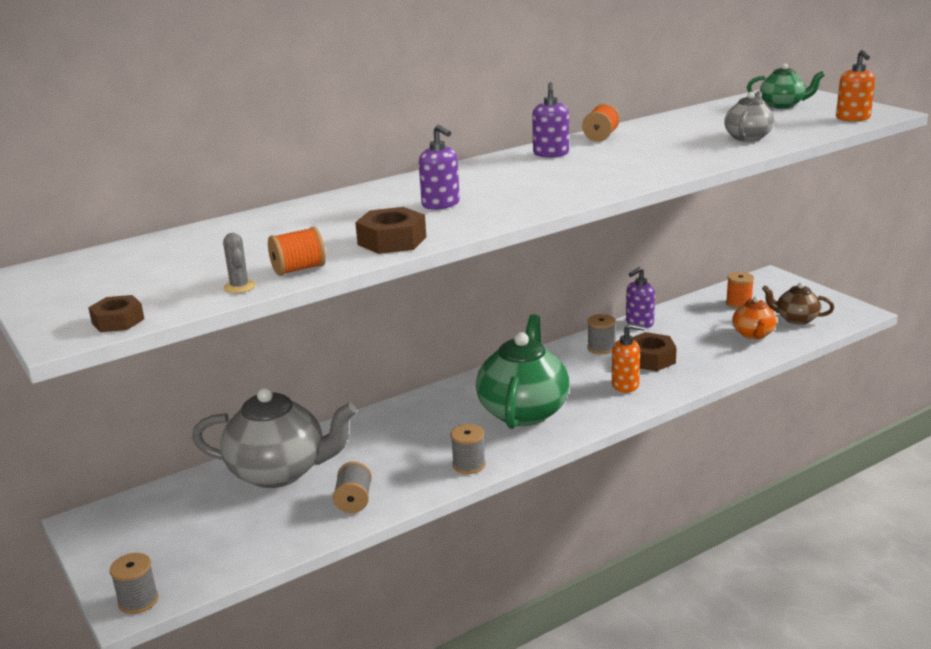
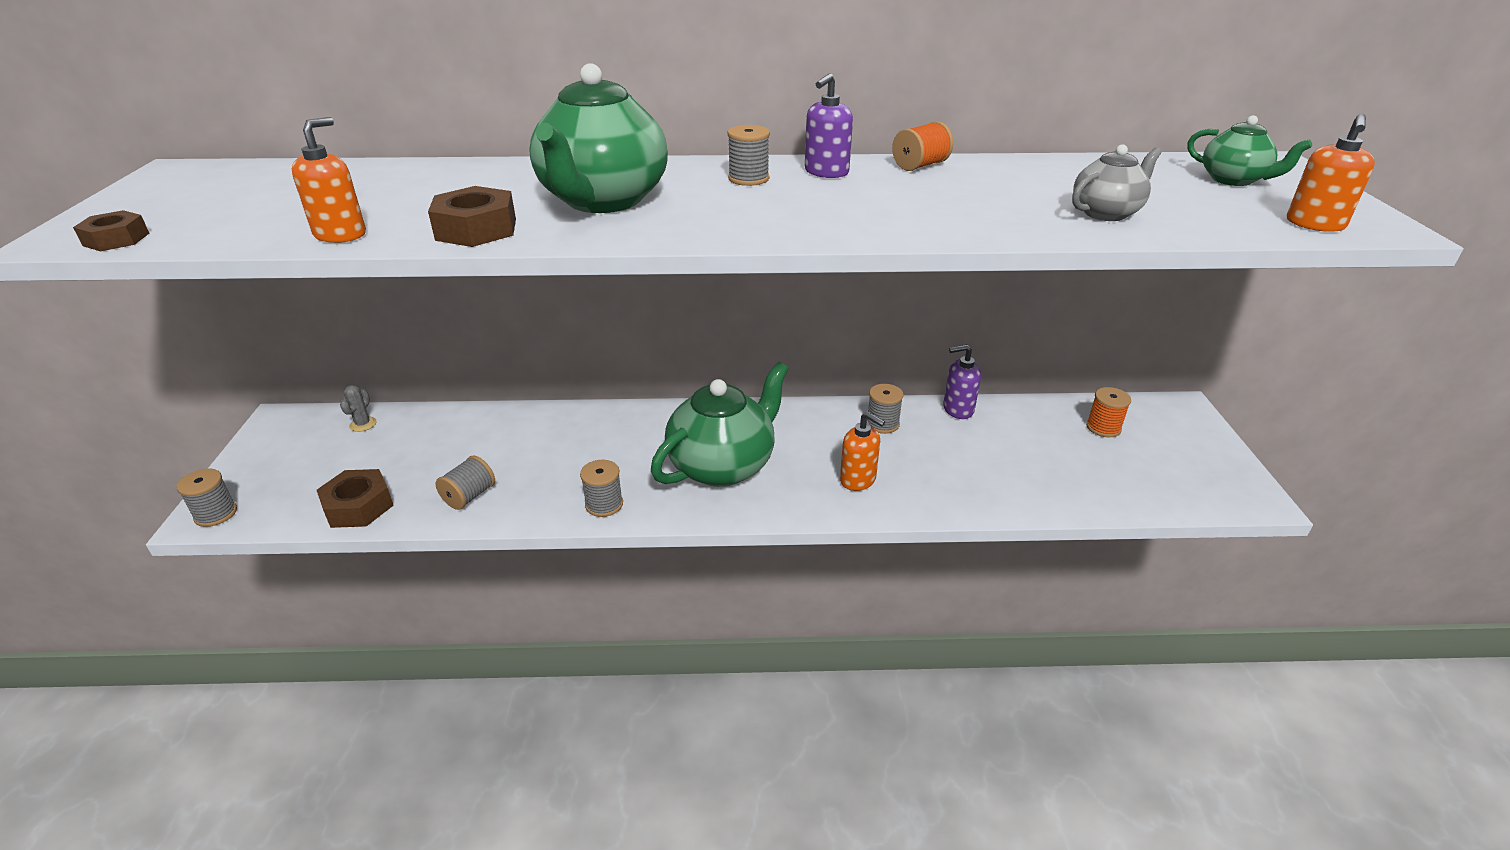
camera: 30 degrees right, 10 degrees up
(239, 287) = (262, 237): grey cactus -> grey cactus (363, 424)
(280, 472) = (454, 437): grey teapot -> none
(298, 269) = (340, 234): orange spool -> orange soap dispenser
(441, 204) = (603, 201): purple soap dispenser -> green teapot
(509, 169) = (748, 179): none -> grey spool
(650, 359) = (921, 458): brown nut -> brown nut (358, 506)
(753, 334) = (1078, 475): orange teapot -> none
(795, 319) = (1156, 476): brown teapot -> none

